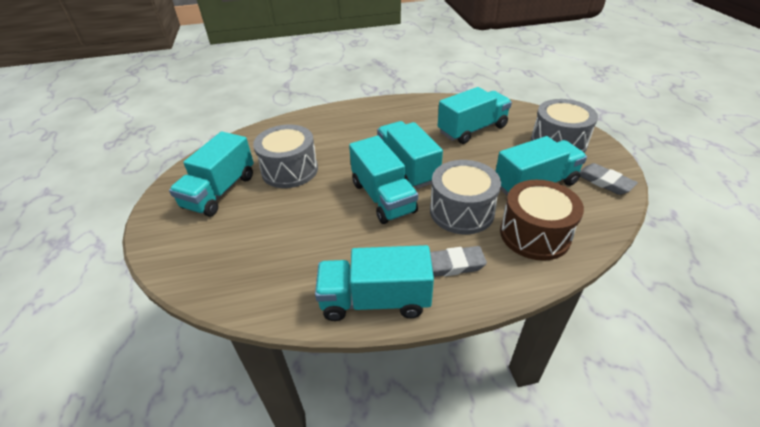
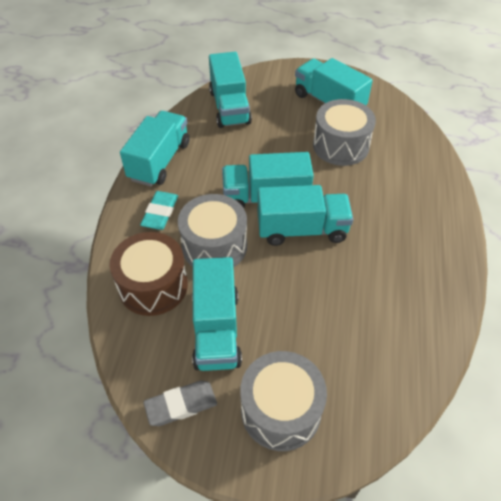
camera: 110 degrees right, 10 degrees up
(452, 265) = (160, 213): grey eraser -> turquoise eraser
(472, 129) = (353, 324): turquoise truck -> turquoise truck (229, 107)

